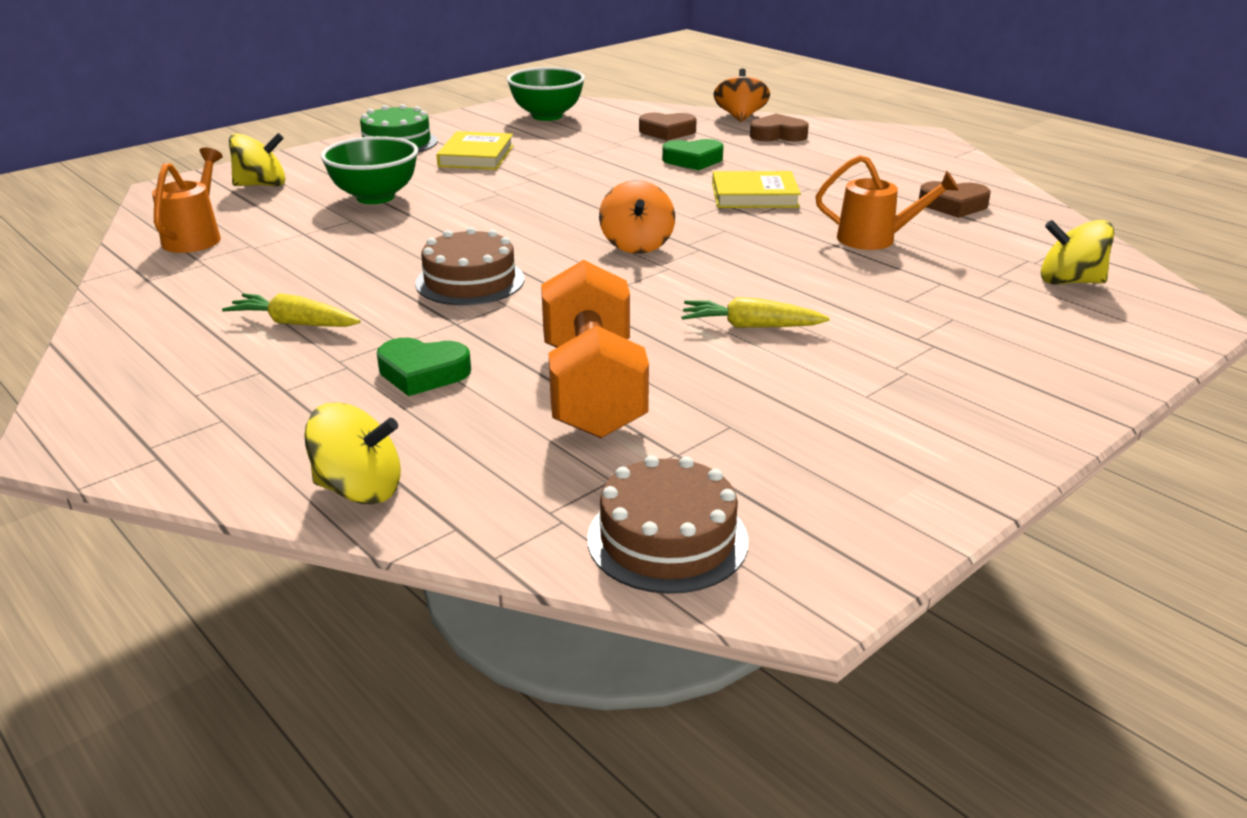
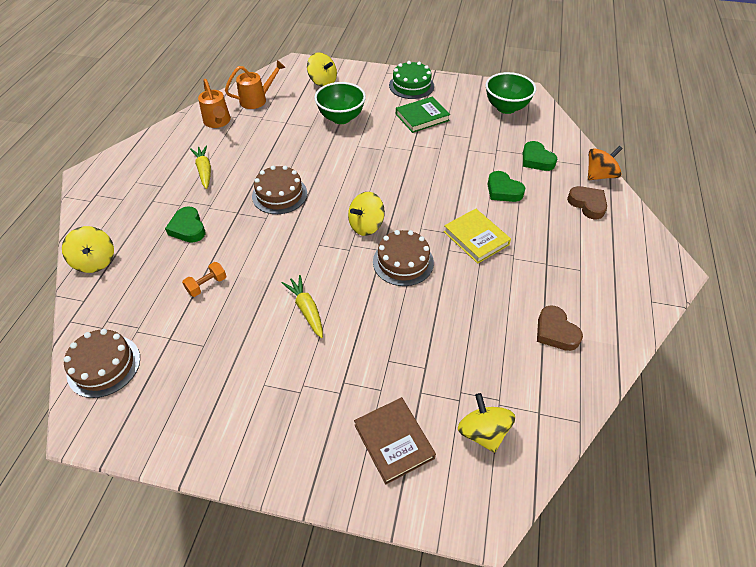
camera: 55 degrees right, 20 degrees up
(476, 156) = (422, 117): yellow book -> green book
(592, 389) = (207, 285): orange dumbbell -> orange dumbbell, size x0.41
(636, 245) = (366, 225): orange spinning top -> yellow spinning top
(667, 132) = (536, 160): brown heart -> green heart
(740, 243) = (403, 262): none -> brown cake
(875, 239) = (462, 315): orange watering can -> orange watering can (218, 122)
(1046, 334) = (394, 441): none -> brown book

